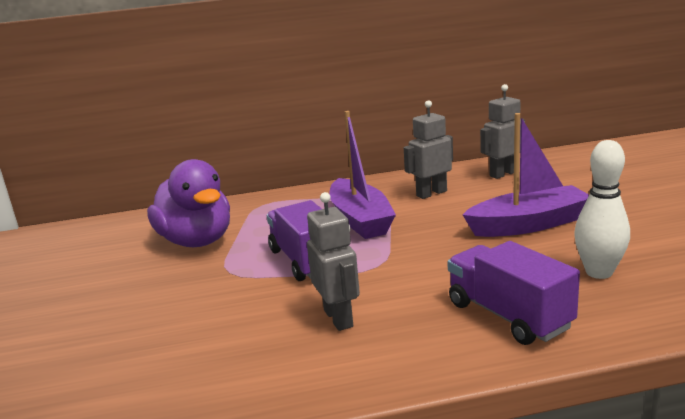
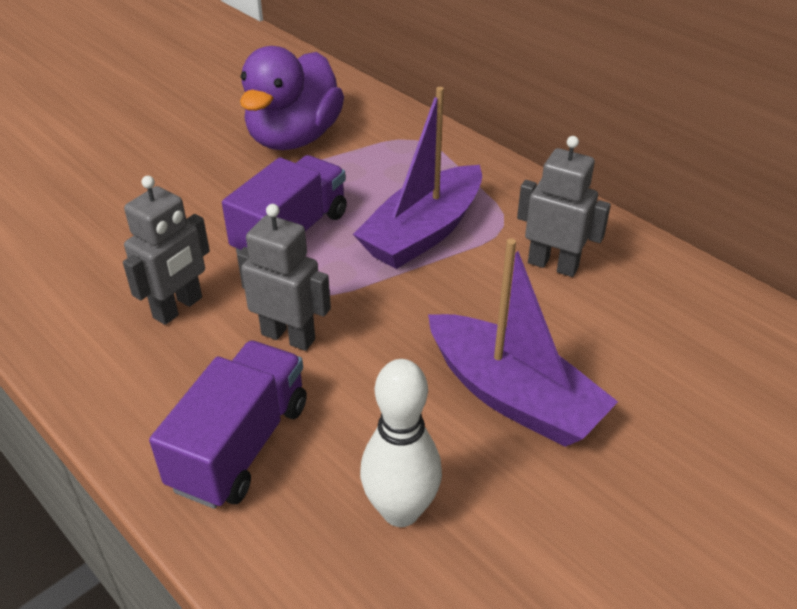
camera: 55 degrees right, 20 degrees up
(503, 174) = (689, 316): grey robot -> grey robot (288, 336)

